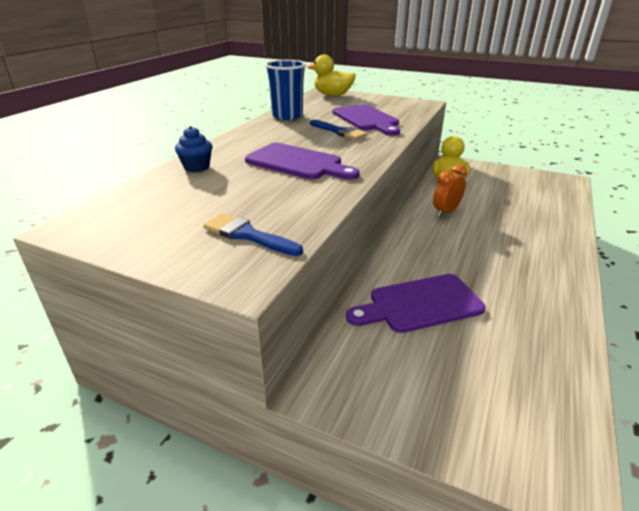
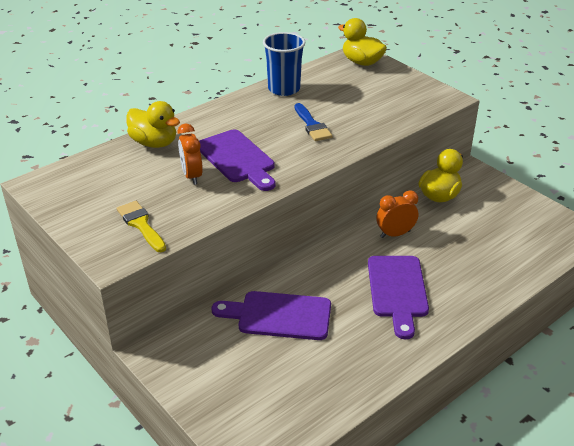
camera: 25 degrees right, 5 degrees up
(196, 167) = (154, 143): blue cupcake -> yellow duck
(248, 235) = (141, 225): blue brush -> yellow brush
(264, 183) = (192, 176): none -> orange clock
(366, 119) = (357, 112): purple cutting board -> purple cutting board (397, 290)

